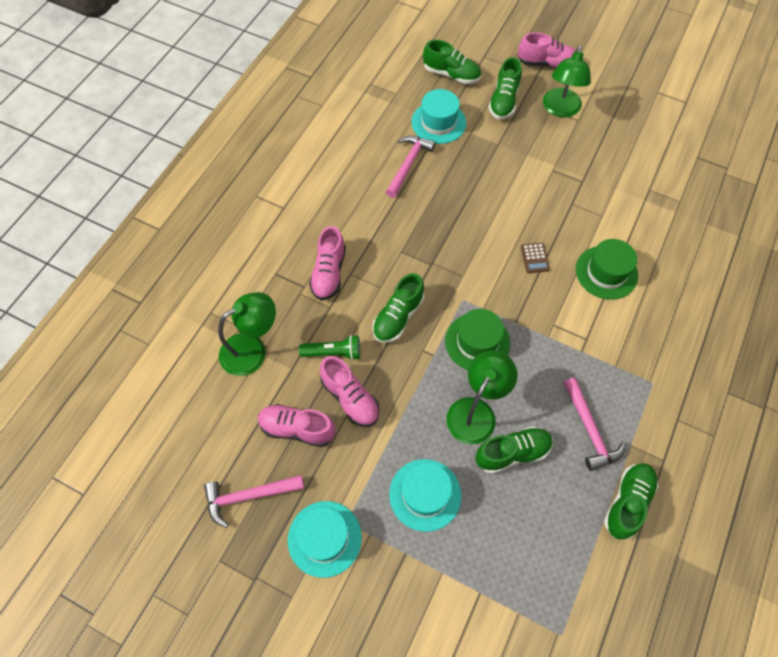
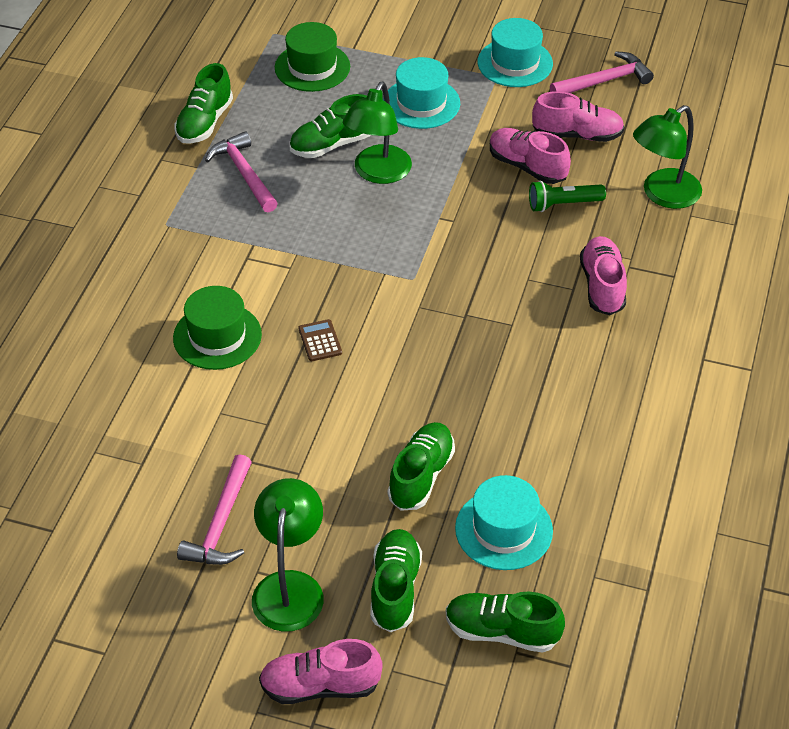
camera: 170 degrees right, 15 degrees down
(398, 317) = (494, 249): green shoe -> green shoe (421, 476)
(408, 164) = (536, 449): pink hammer -> pink hammer (221, 523)
(477, 342) = (386, 237): green hat -> green hat (312, 67)

